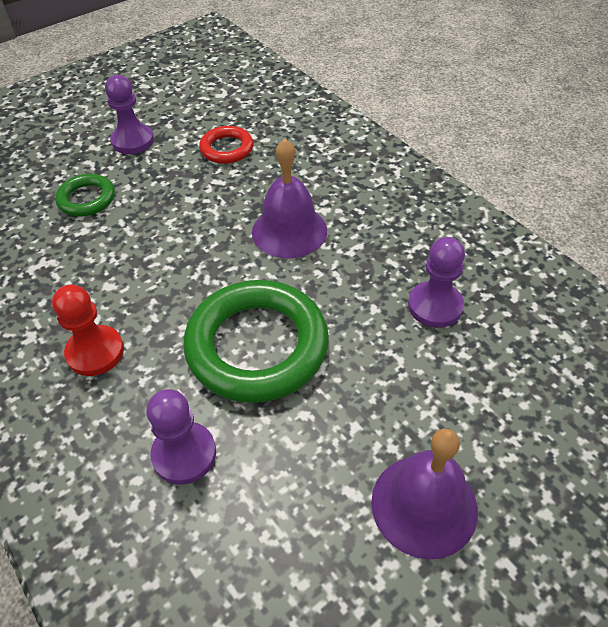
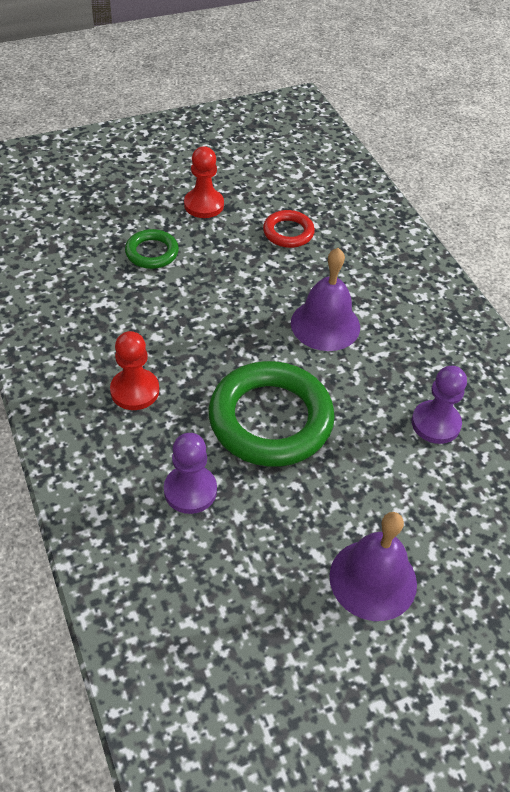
camera: 10 degrees right, 0 degrees up
(133, 141) = (204, 205): purple pawn -> red pawn

